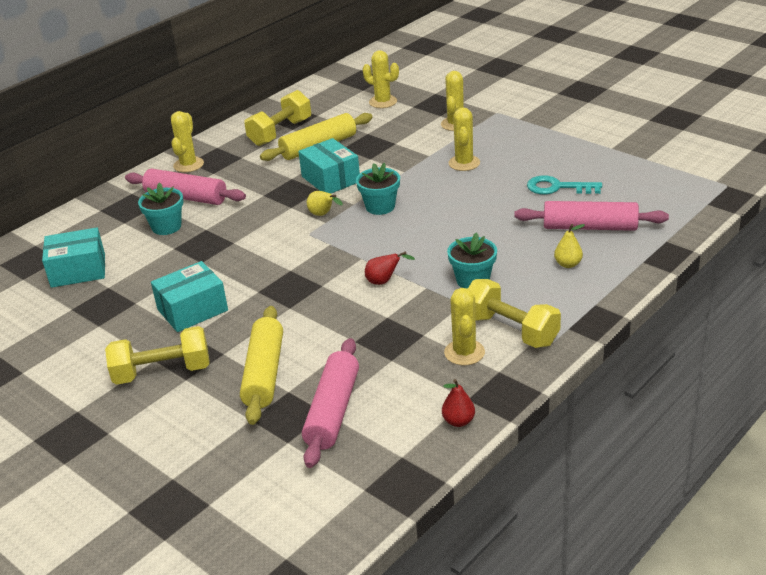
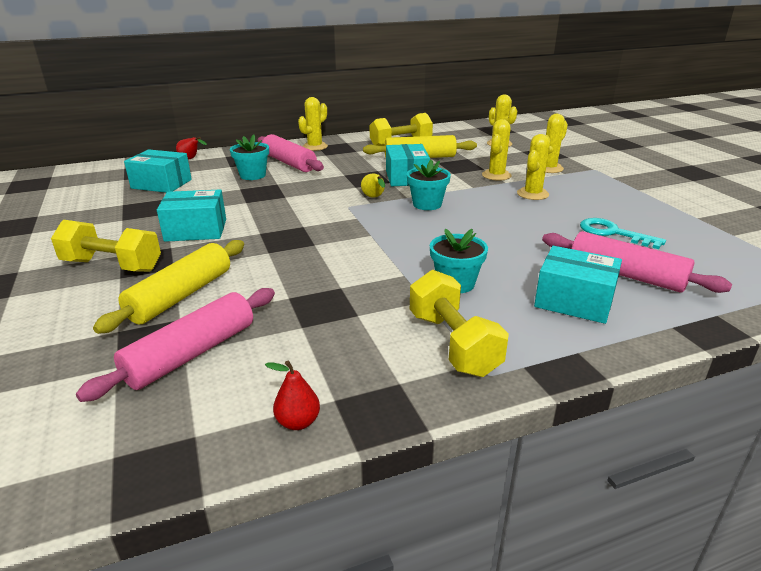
camera: 25 degrees right, 5 degrees down
(384, 281) = (370, 258): red pear -> red pear (191, 159)
(464, 352) = (381, 348): yellow cactus -> yellow cactus (496, 175)
(568, 264) = (574, 301): yellow pear -> turquoise box

